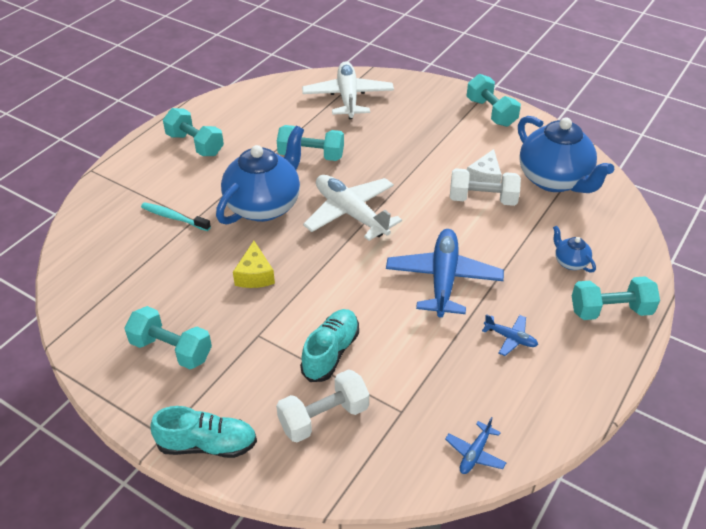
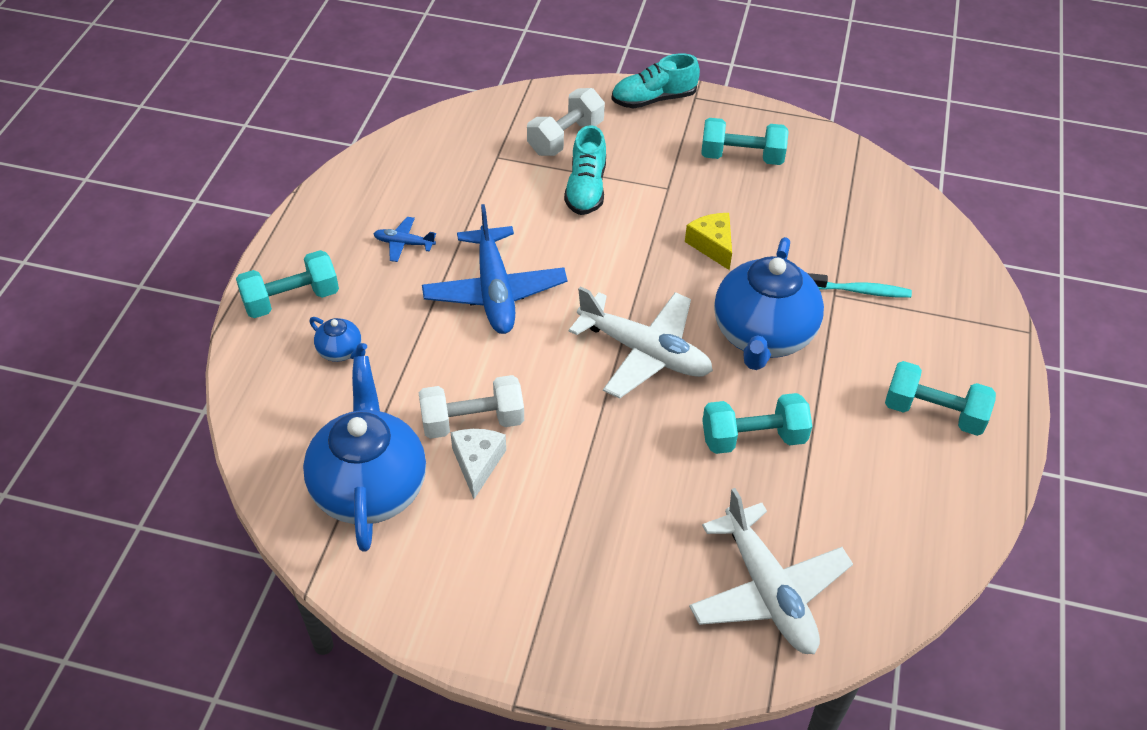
camera: 160 degrees right, 5 degrees up
(475, 453) = (421, 141): blue plane -> none
(491, 112) = (498, 625): turquoise dumbbell -> none
(554, 180) = (369, 487): blue teapot -> blue teapot turned 45 degrees clockwise

